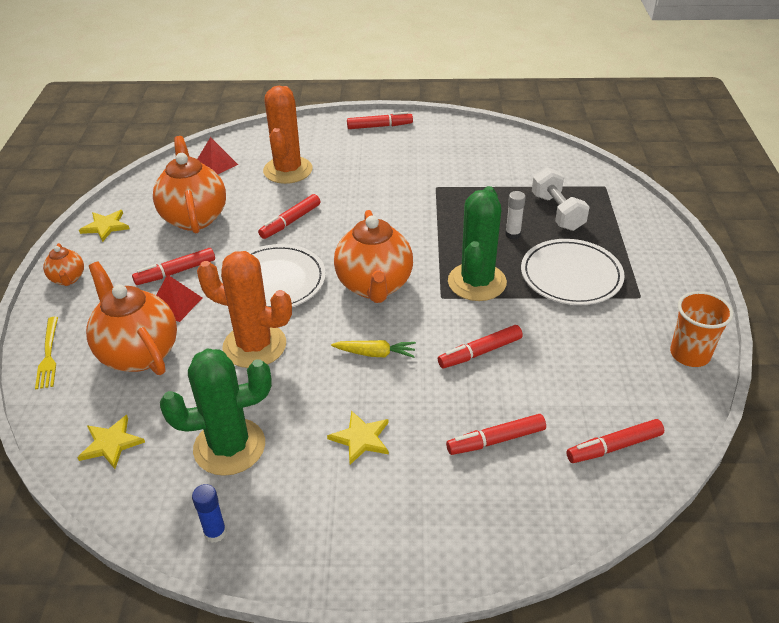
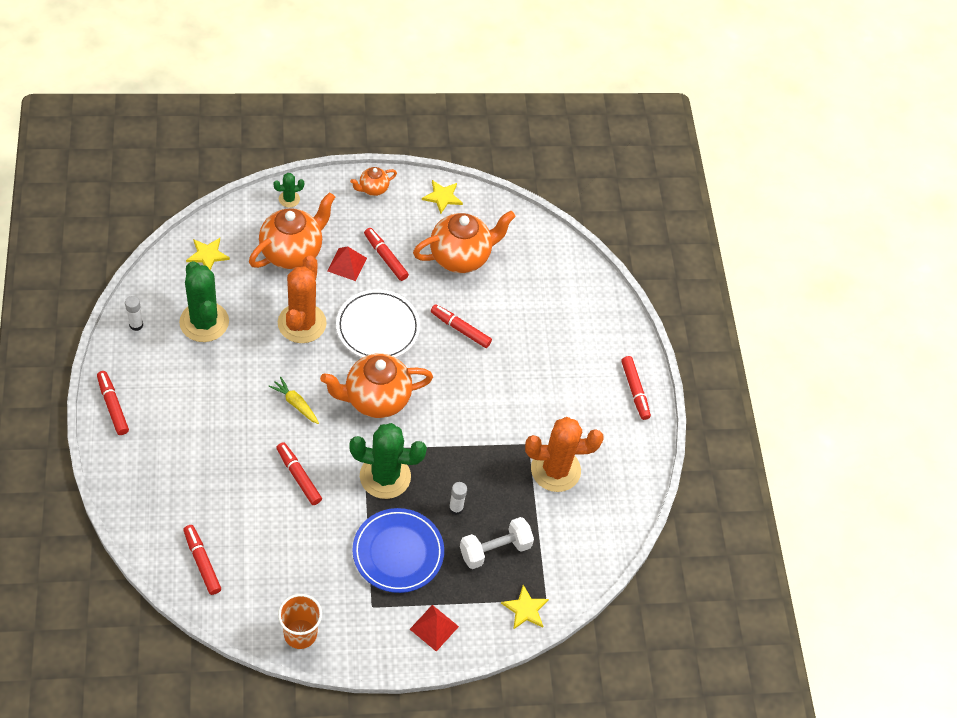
camera: 75 degrees right, 15 degrees up
(48, 355) = (289, 199): yellow fork -> green cactus
(215, 164) = (545, 259): red pyramid -> red pyramid (434, 627)
(215, 533) = (136, 325): blue glue stick -> white glue stick
(288, 170) = (542, 318): orange cactus -> orange cactus (555, 470)
(361, 438) = (211, 399): yellow star -> yellow star (525, 609)
(375, 353) = (295, 404): yellow carrot -> yellow carrot turned 135 degrees clockwise
(496, 440) = (209, 484): red marker -> red marker (113, 406)
(571, 276) = (398, 552): white plate -> blue plate

